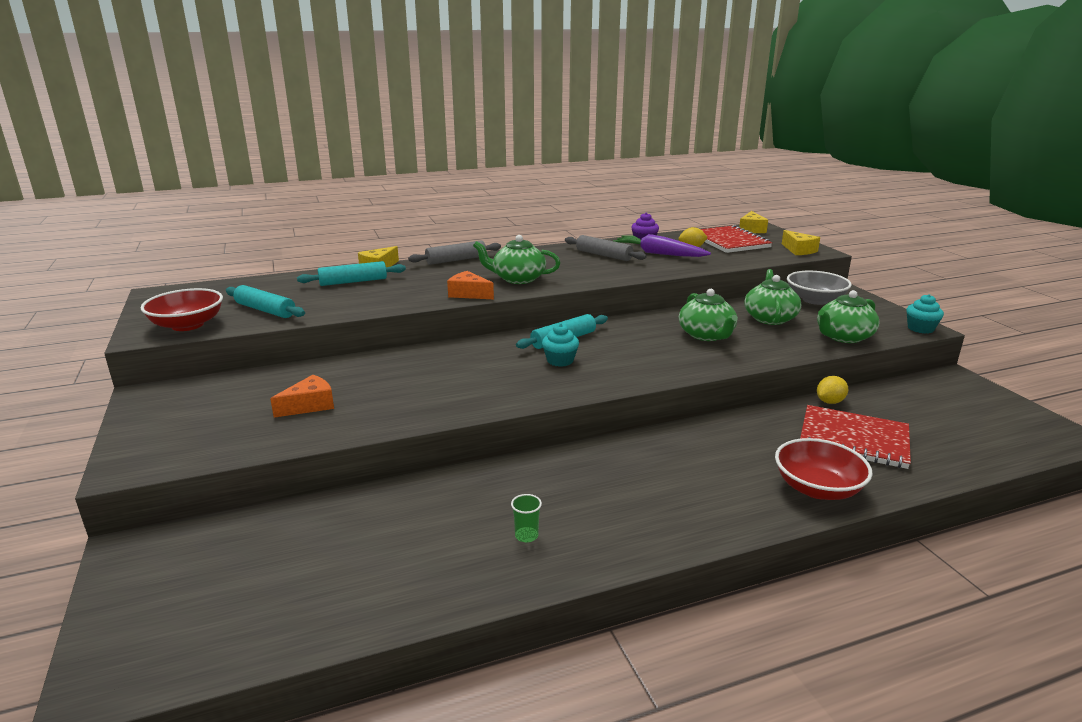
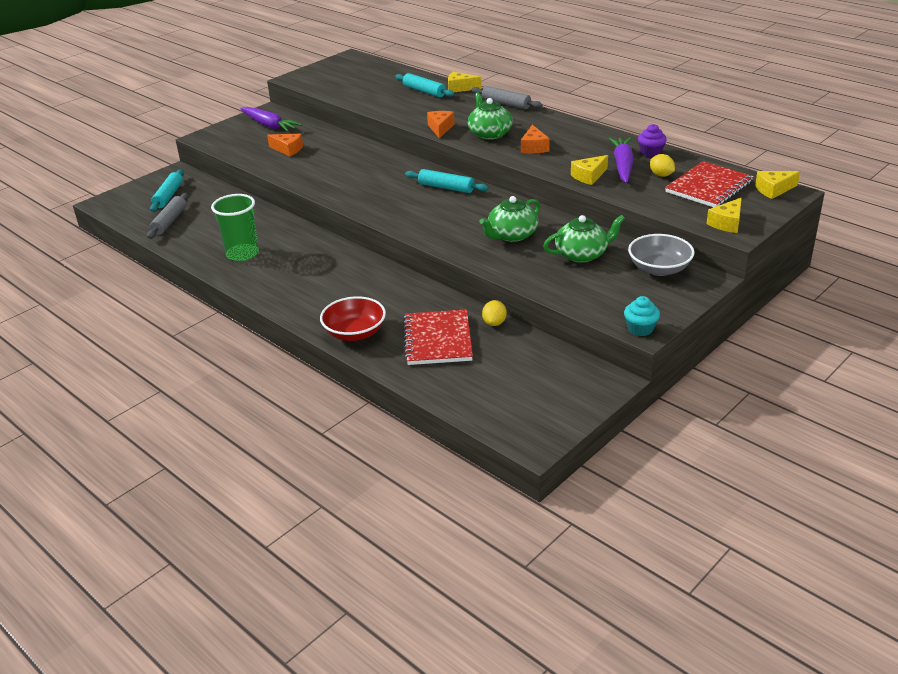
camera: 65 degrees right, 10 degrees up
(187, 325) = (314, 81): red bowl -> none
(201, 403) = (269, 125): none -> purple carrot
(265, 310) = (353, 88): turquoise rolling pin -> turquoise rolling pin (168, 196)
(526, 536) = (242, 254): green cup -> green cup, size x2.43
(560, 361) = (409, 195): turquoise cupcake -> none
(577, 271) = (534, 147): none -> orange cheese
(603, 255) = (587, 147): grey rolling pin -> grey rolling pin (170, 221)
(667, 267) = (589, 176): none -> yellow cheese
(829, 402) = (494, 323): yellow lemon -> yellow lemon turned 75 degrees clockwise
(843, 337) = (573, 293): green teapot -> none

